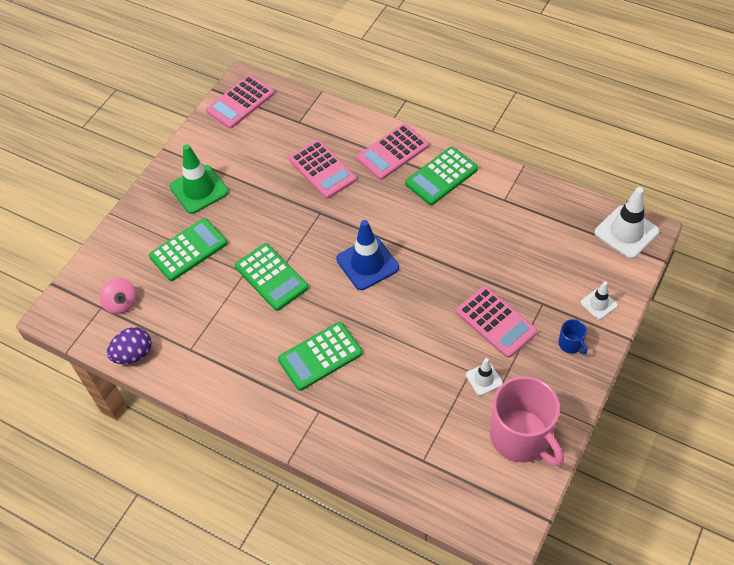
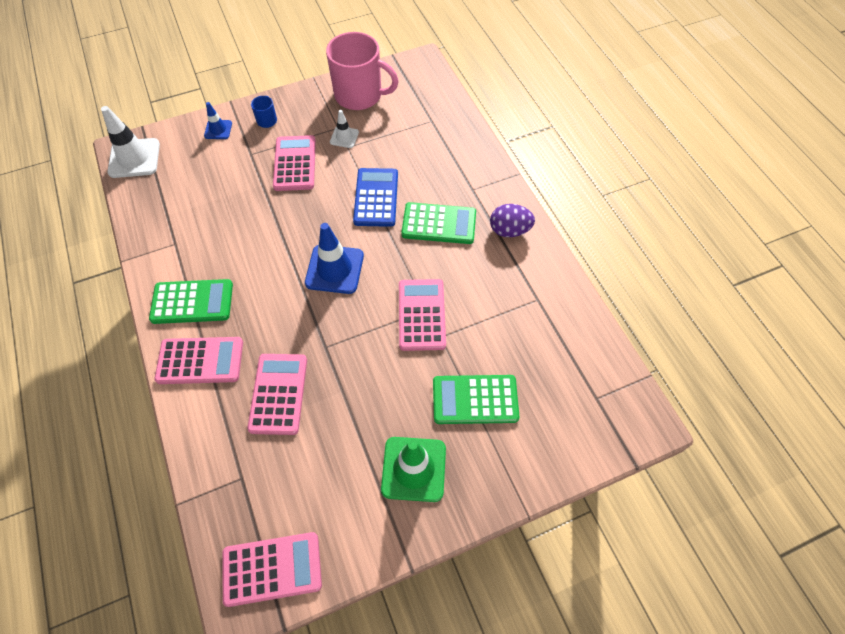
camera: 145 degrees left, 5 degrees up
(121, 303) = (574, 387): pink spinning top -> none
(133, 354) = (590, 328): purple egg -> purple egg (509, 230)
(271, 277) = (421, 315): green calculator -> pink calculator
(395, 342) = (376, 197): none -> blue calculator
(521, 437) = (360, 95): pink mug -> pink mug turned 105 degrees clockwise
(598, 304) = (218, 130): white traffic cone -> blue traffic cone

